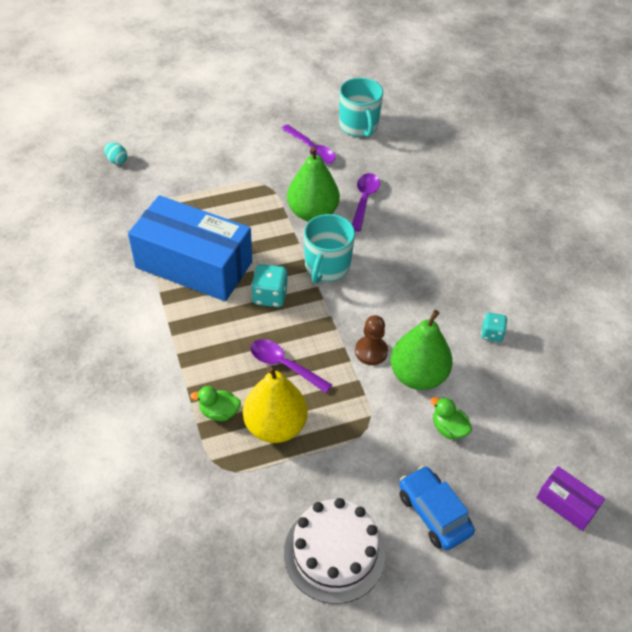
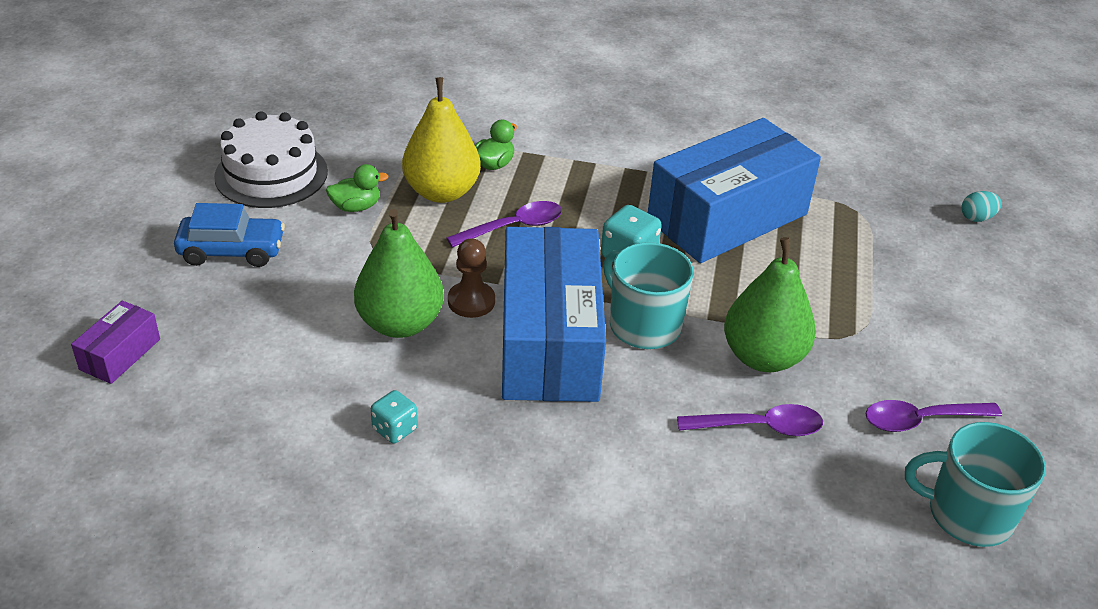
camera: 120 degrees right, 10 degrees down
(364, 200) = (759, 427): purple spoon -> purple spoon turned 45 degrees counterclockwise
(374, 301) = (549, 341): none -> blue box
(448, 428) = (307, 311): green duck -> green duck (356, 207)
(566, 504) = (120, 354): purple box -> purple box turned 45 degrees counterclockwise

